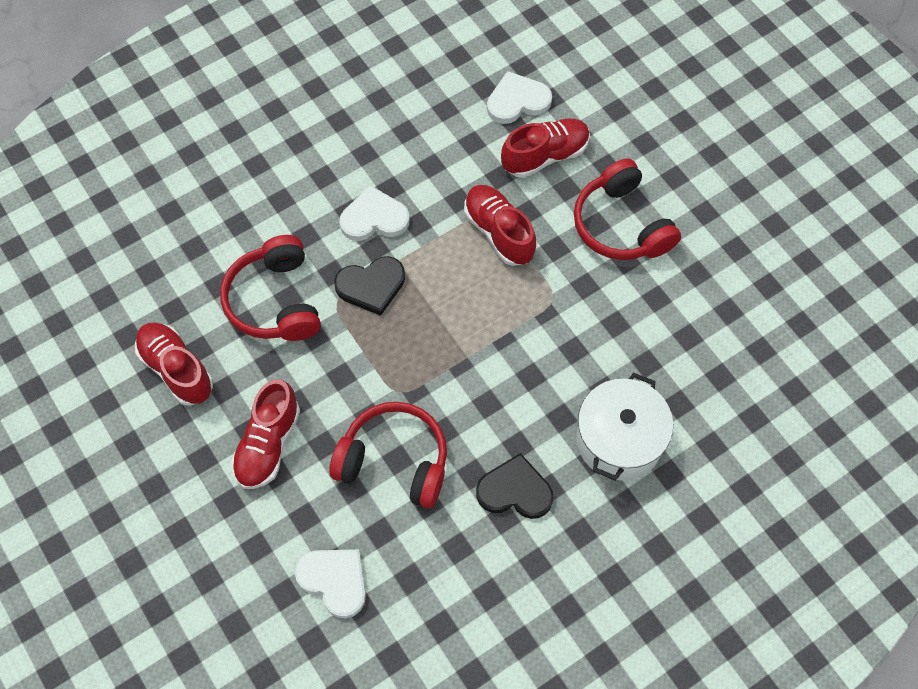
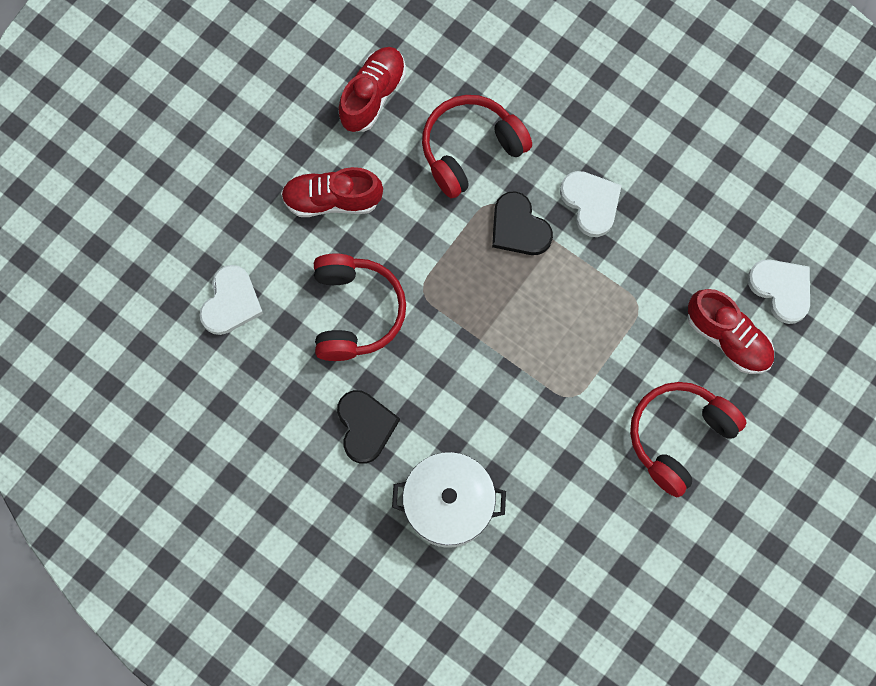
camera: 70 degrees right, 10 degrees up
(499, 232) = (622, 323): red shoe -> none

